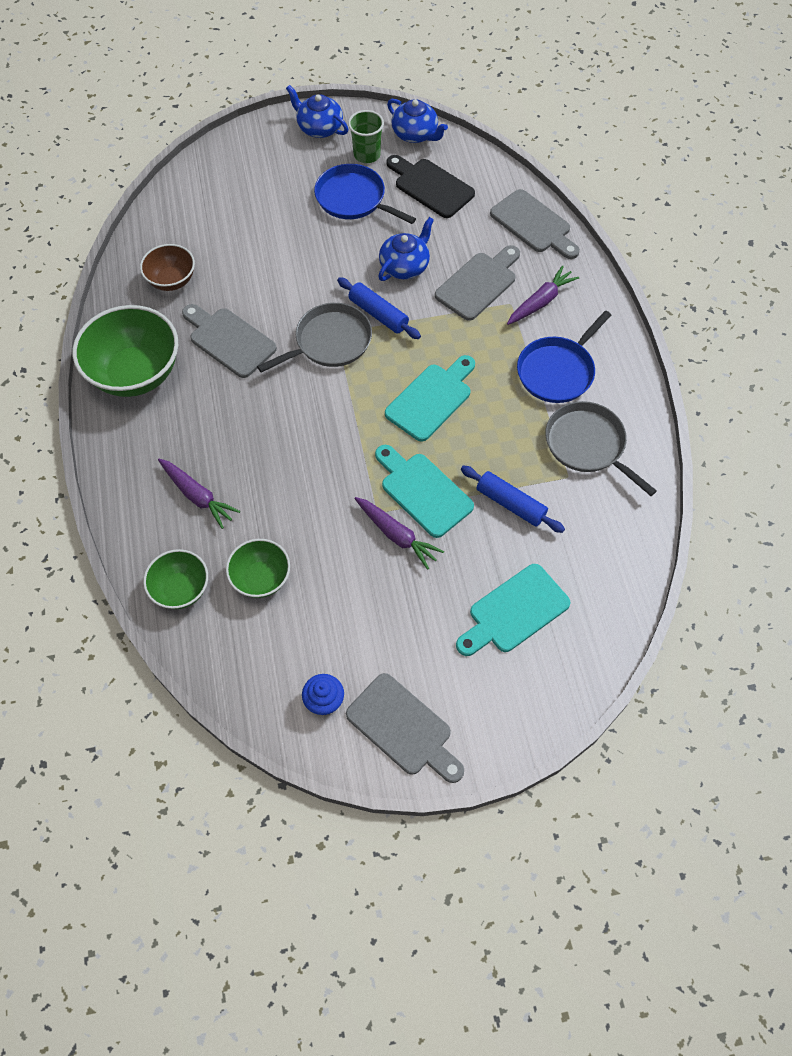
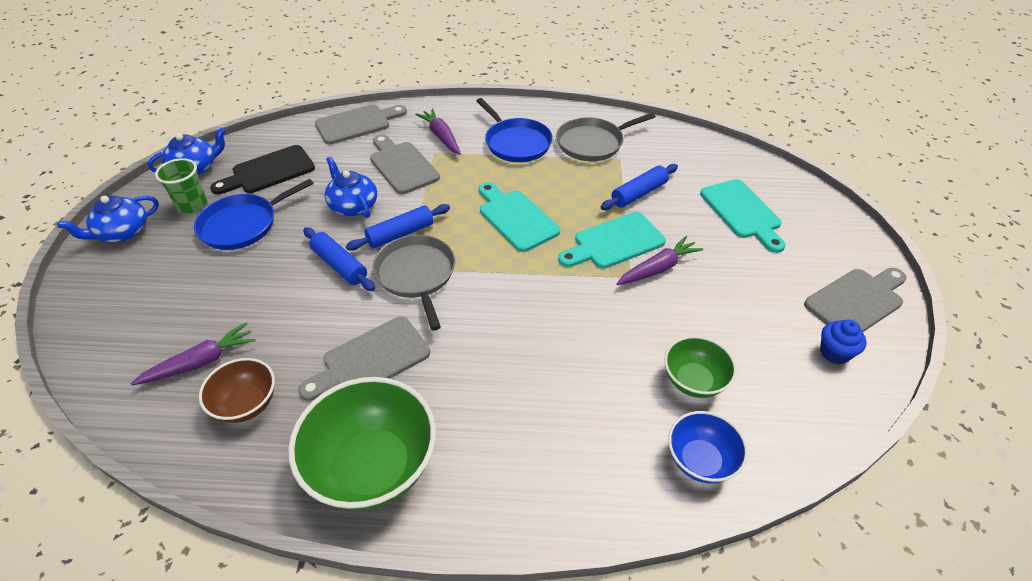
camera: 75 degrees left, 15 degrees down
(181, 589) = (700, 460): green bowl -> blue bowl
(197, 496) = (577, 424): purple carrot -> purple carrot (201, 362)
(325, 284) = (340, 265): none -> blue rolling pin

